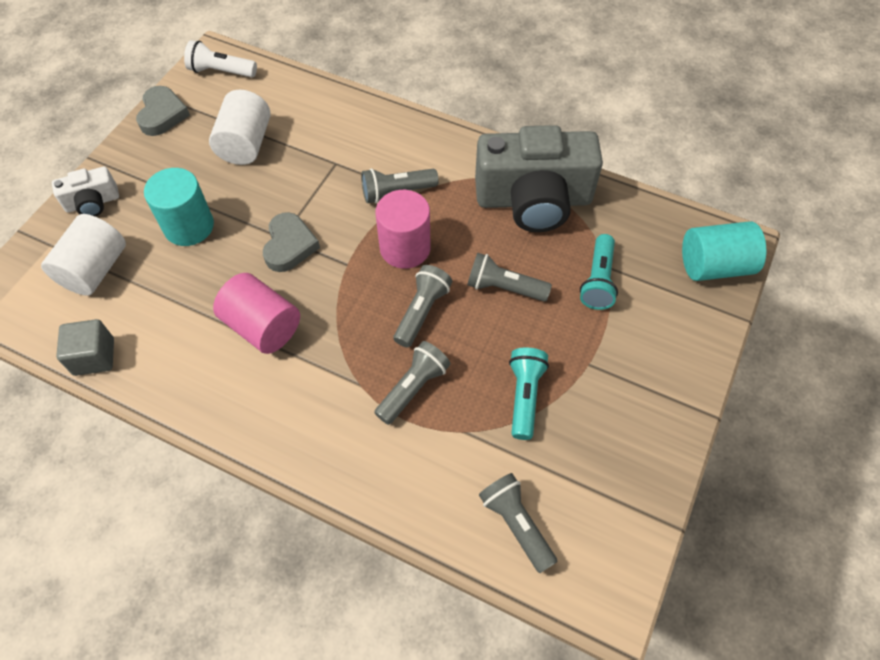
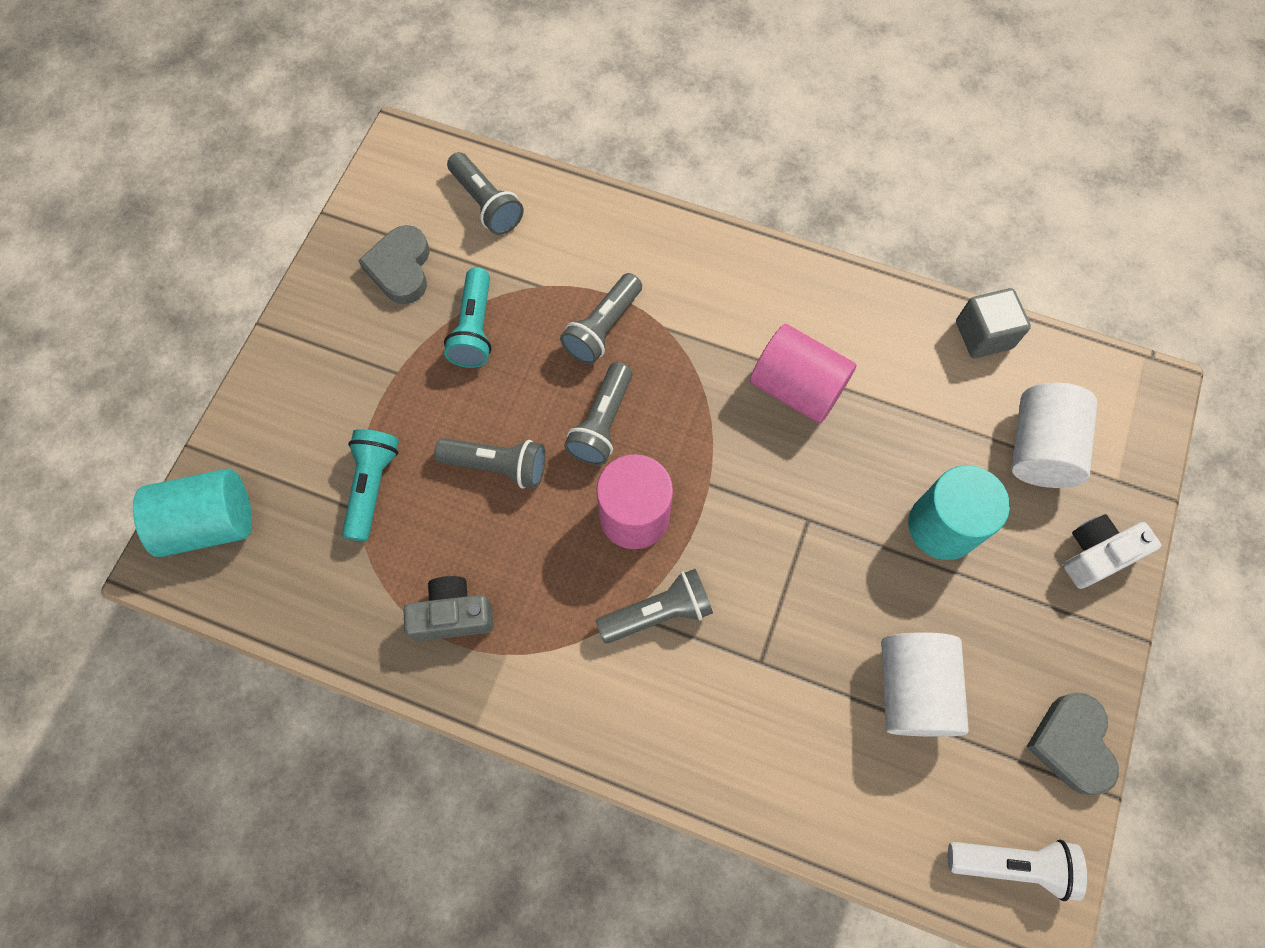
camera: 175 degrees right, 10 degrees up
(289, 245) = (793, 506): grey heart -> grey heart (401, 268)
(533, 200) = (453, 615): grey camera -> grey camera, size x0.46

